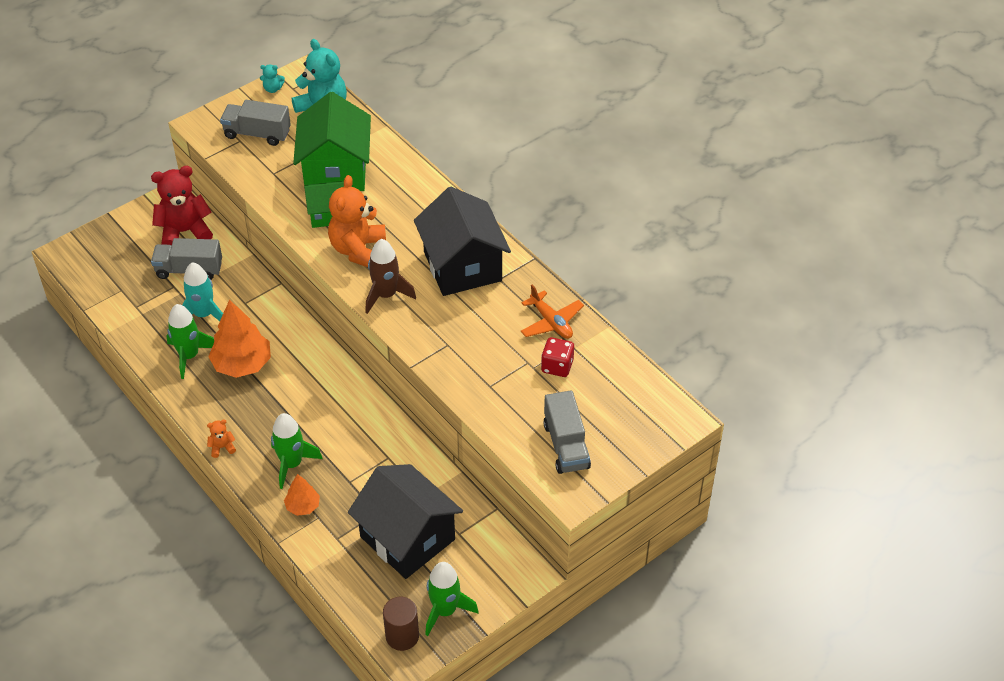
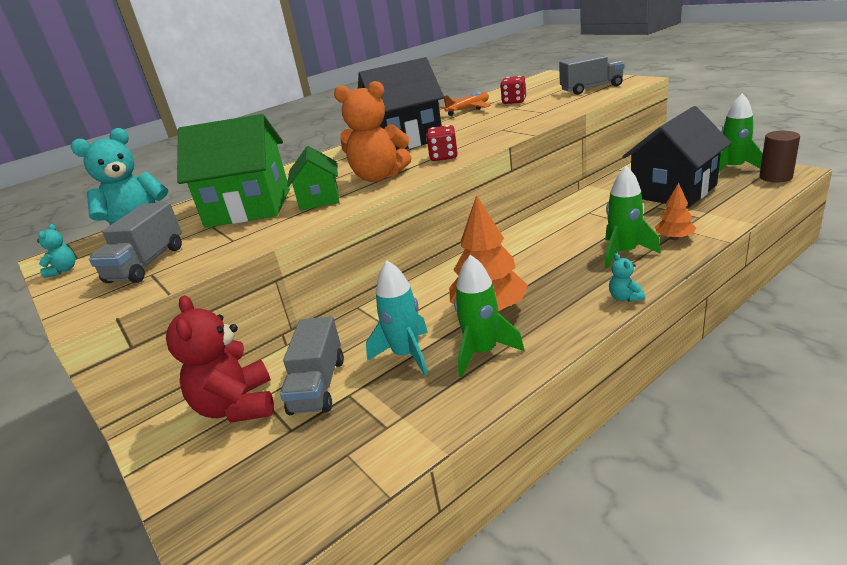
camera: 85 degrees left, 20 degrees down
(222, 447) = (624, 297): orange teddy bear -> turquoise teddy bear
(386, 295) = (443, 157): brown rocket -> red dice

